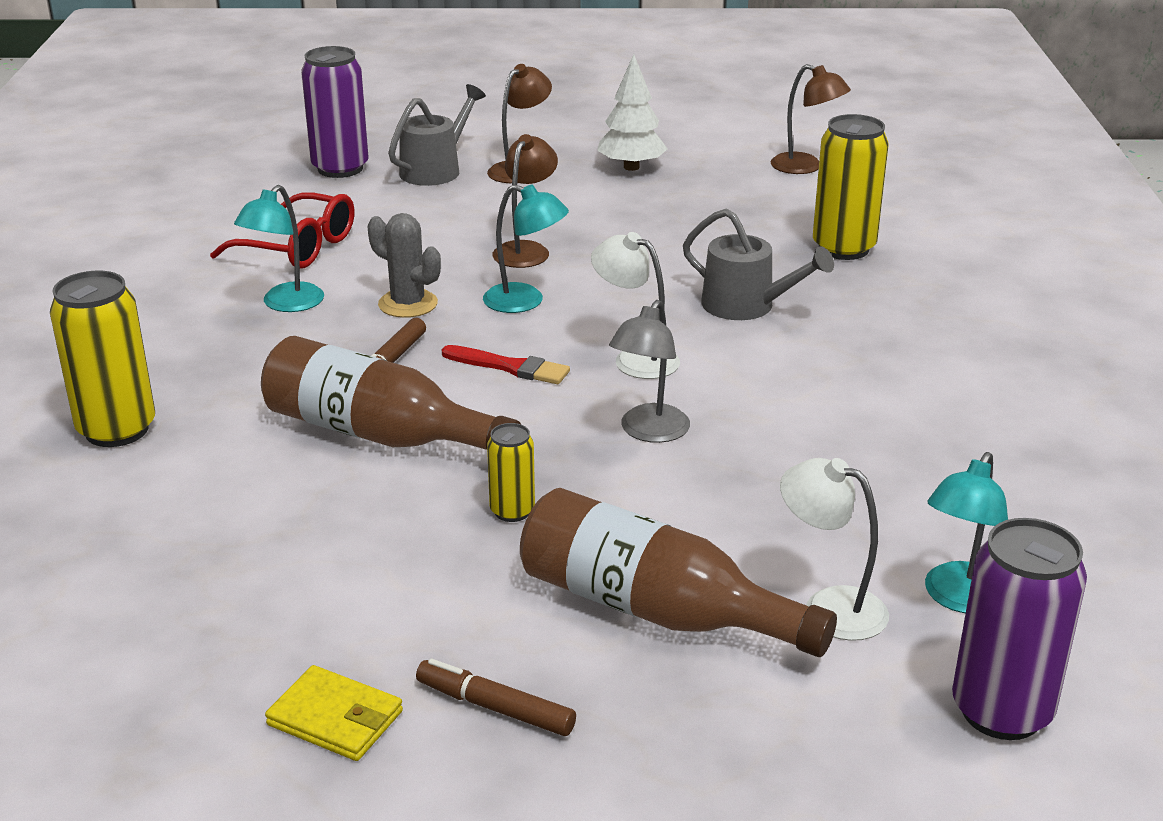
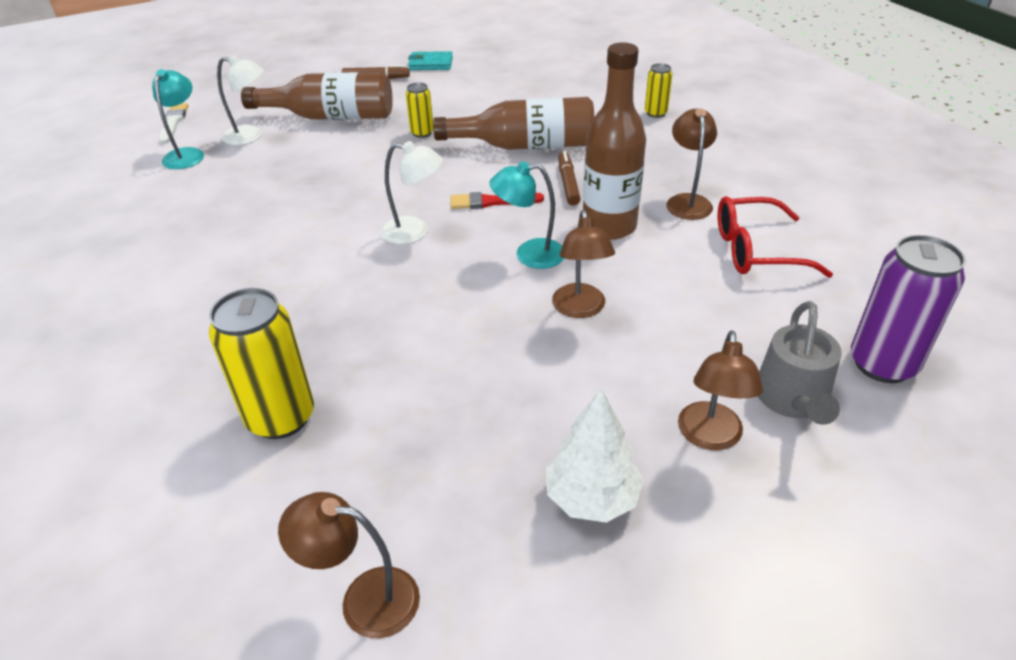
camera: 155 degrees right, 10 degrees up
(117, 430) = (655, 113): yellow can -> yellow can, size x0.53
(285, 304) = (687, 201): turquoise lamp -> brown lamp
(335, 718) = (430, 64): yellow wallet -> turquoise wallet
(408, 304) = (609, 226): grey cactus -> brown bottle
(649, 432) = (376, 187): grey lamp -> none
(746, 306) = (354, 305): grey watering can -> none
(1001, 711) = (173, 122): purple can -> white brush

